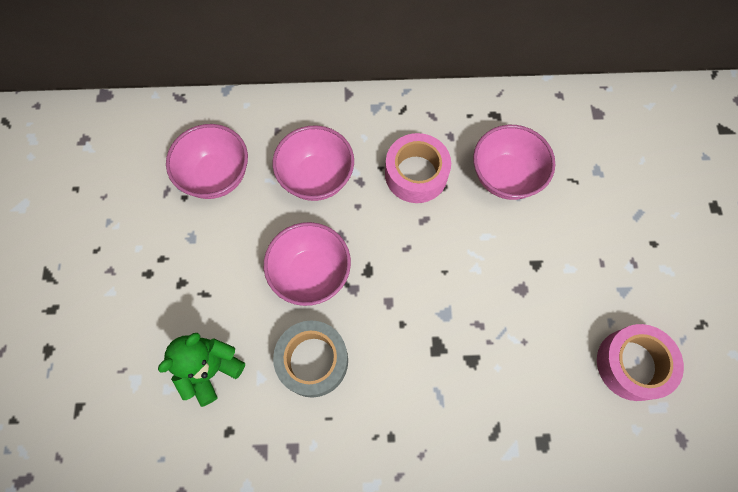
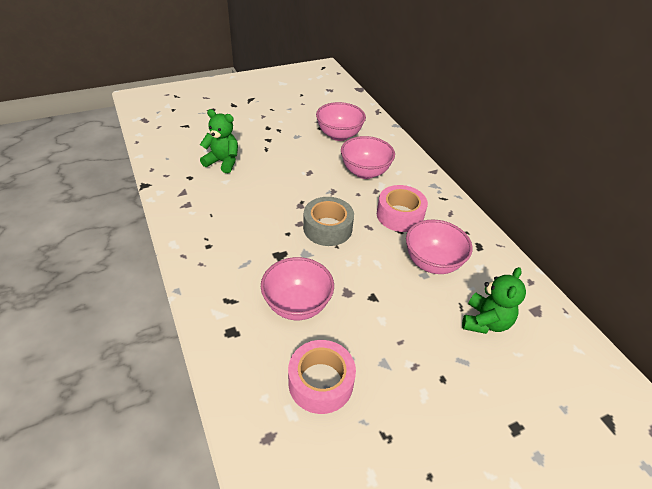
camera: 65 degrees right, 25 degrees down
(311, 274) = (300, 185): pink bowl -> pink bowl (297, 305)
(313, 361) = (245, 199): grey tape -> grey tape (327, 228)
(598, 168) = (485, 322): none -> green teddy bear

